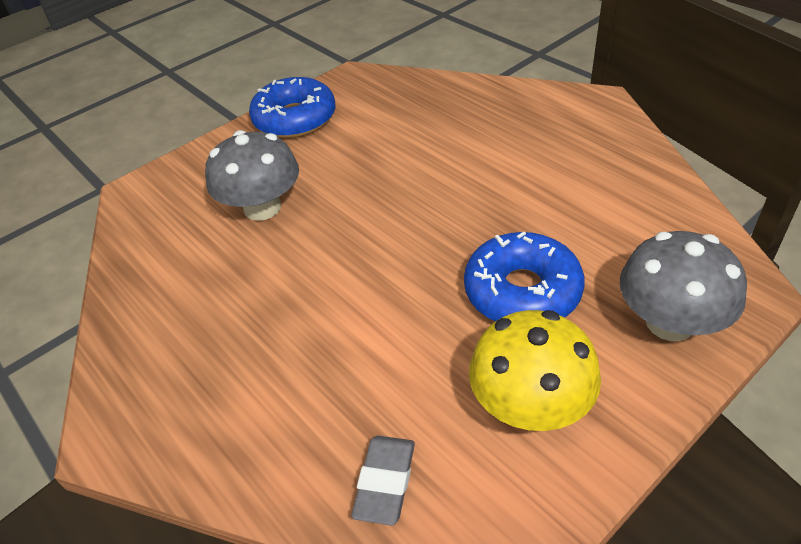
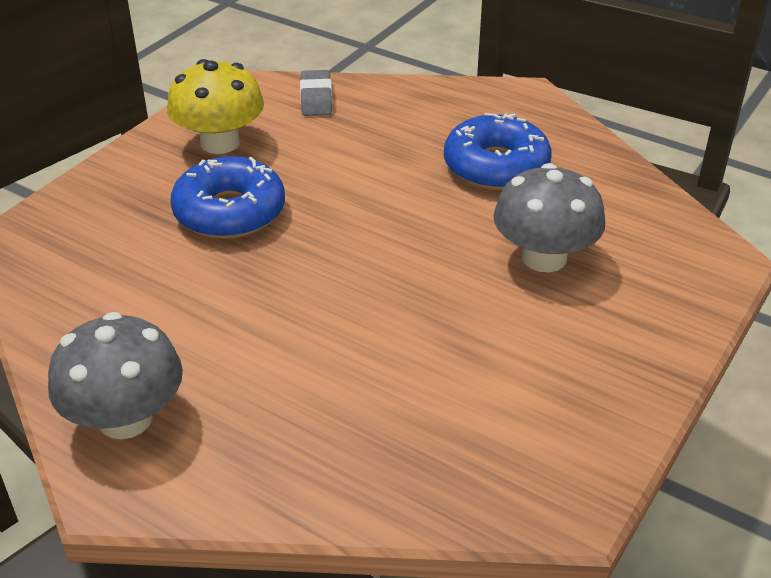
camera: 160 degrees right, 5 degrees down
(295, 119) = (602, 392): blue donut -> blue donut (496, 166)
(670, 322) = (97, 205): grey mushroom -> grey mushroom (125, 418)

